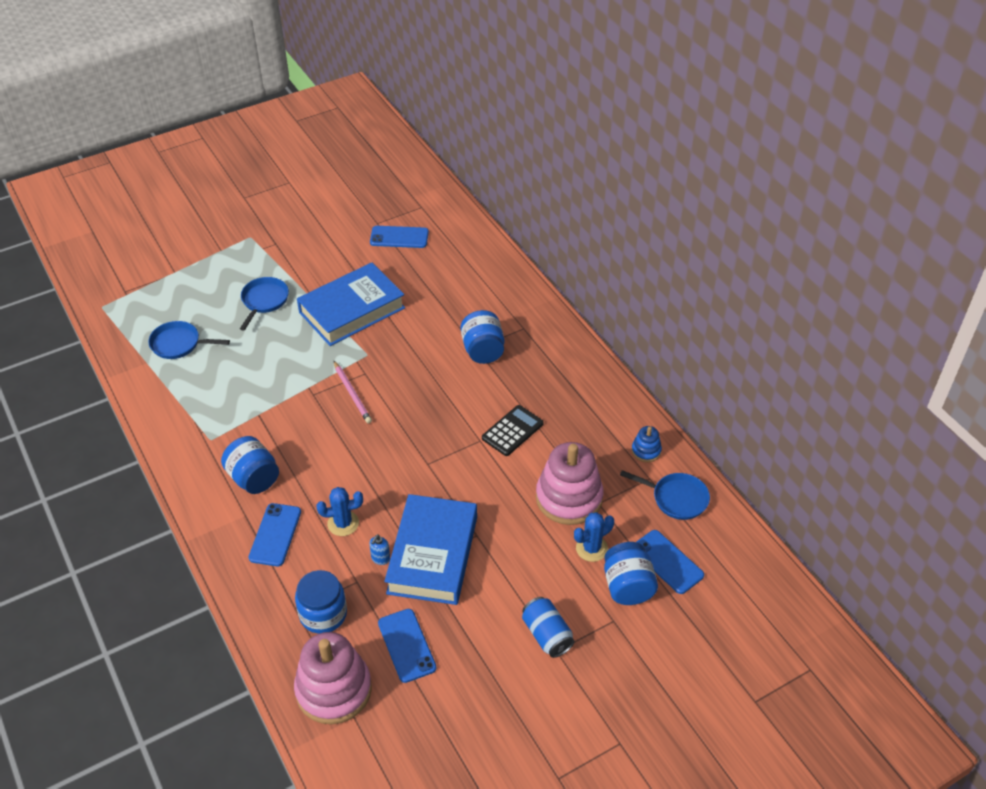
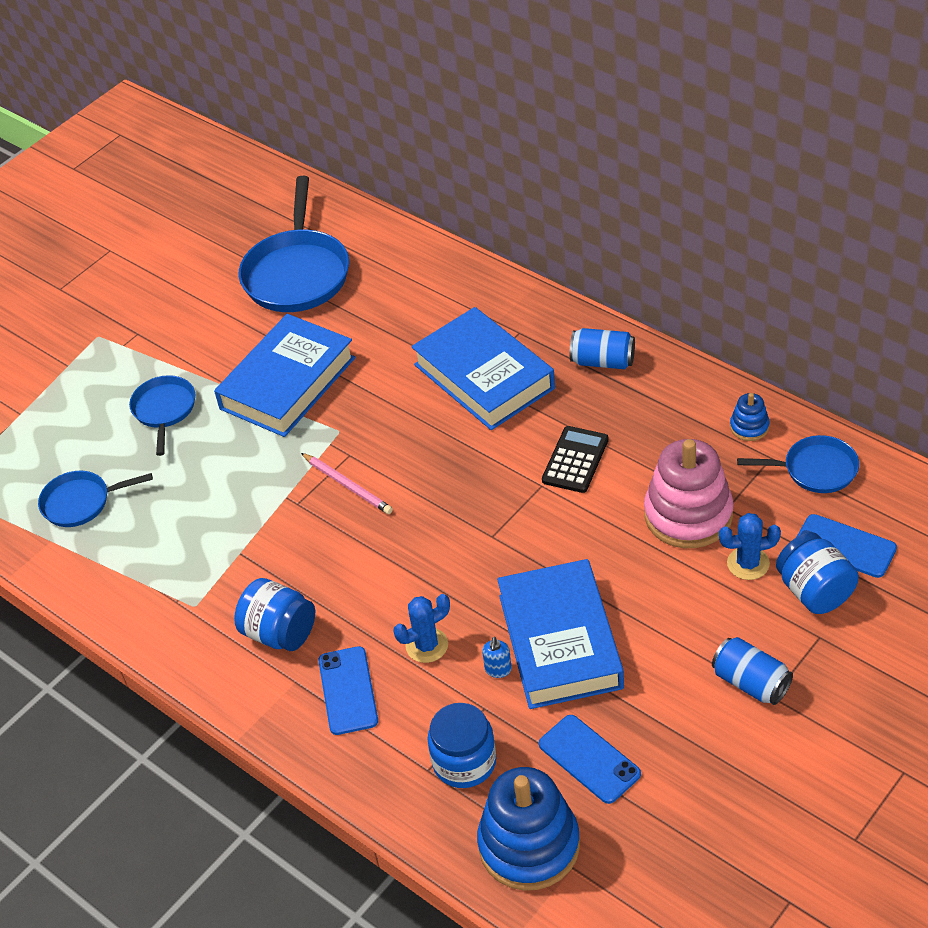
camera: 15 degrees left, 0 degrees up
(334, 690) = (529, 845): pink stacking toy -> blue stacking toy
(399, 237) = (297, 273): blue phone -> blue pan
(483, 351) = (484, 376): blue jar -> blue book
(569, 368) = (603, 361): none -> blue can
(591, 548) = (748, 563): blue cactus -> blue cactus turned 45 degrees clockwise

